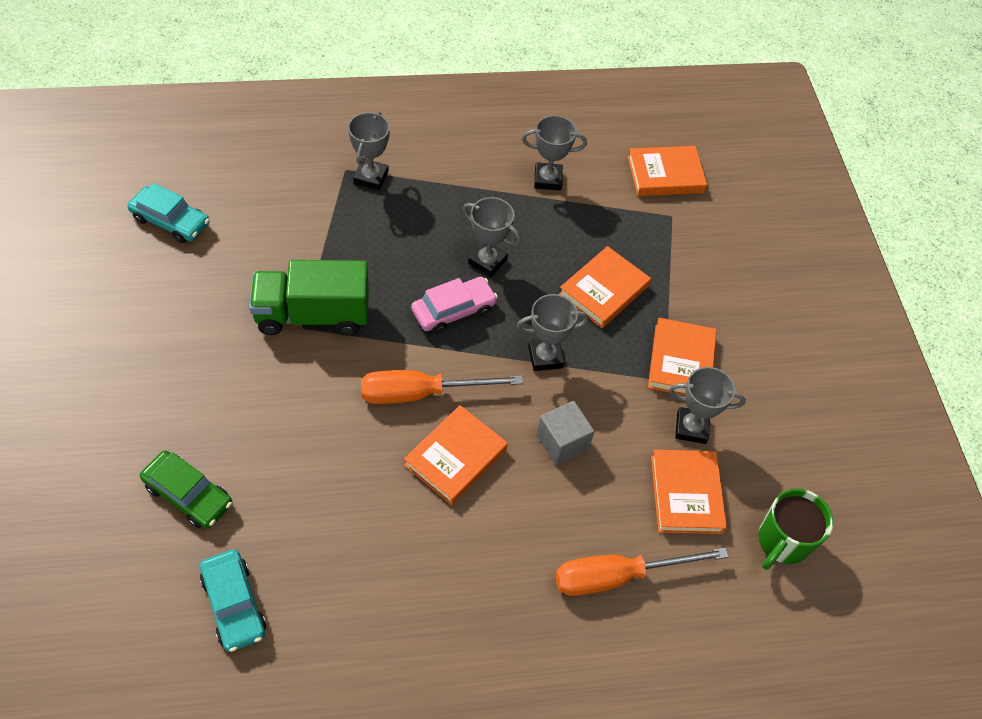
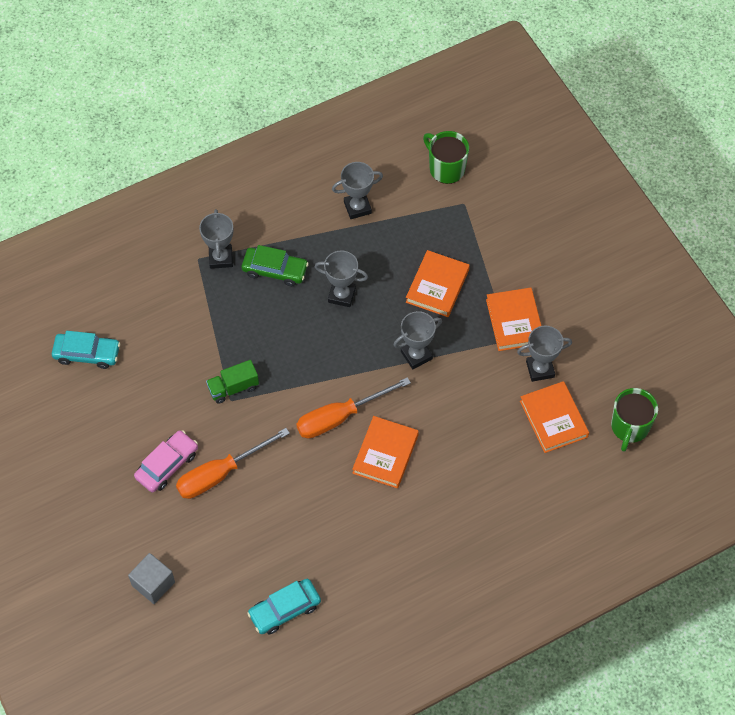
camera: 15 degrees left, 5 degrees up
(188, 495) = (215, 551): green car -> green car (275, 270)
(234, 604) = (285, 609): turquoise car -> turquoise car turned 105 degrees clockwise
(312, 315) = (233, 388): green truck -> green truck, size x0.55
(453, 310) = (334, 344): pink car -> pink car (167, 465)
(562, 442) = (454, 414): grey cube -> grey cube (153, 584)
(618, 576) = (529, 493): orange screwdriver -> orange screwdriver (221, 473)
(665, 174) = (446, 168): orange book -> green mug

